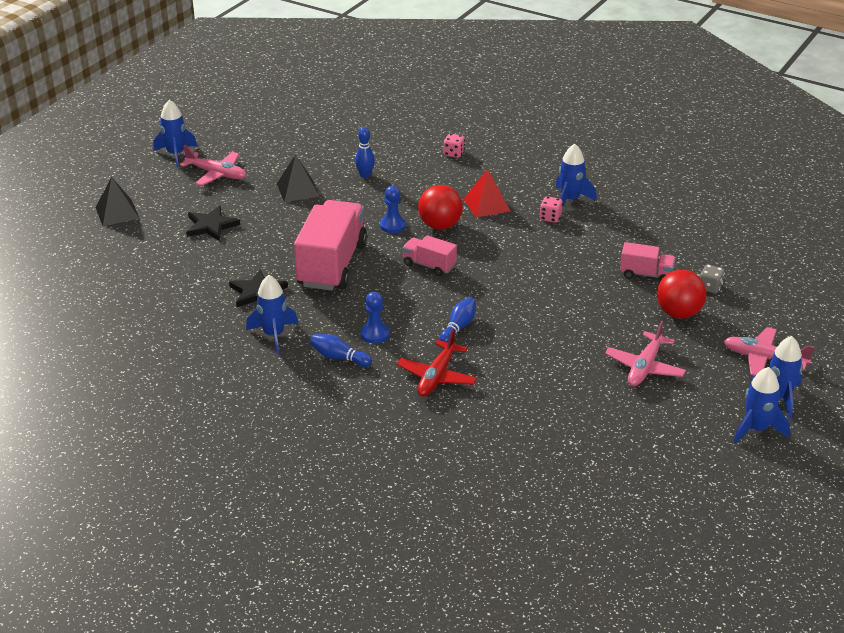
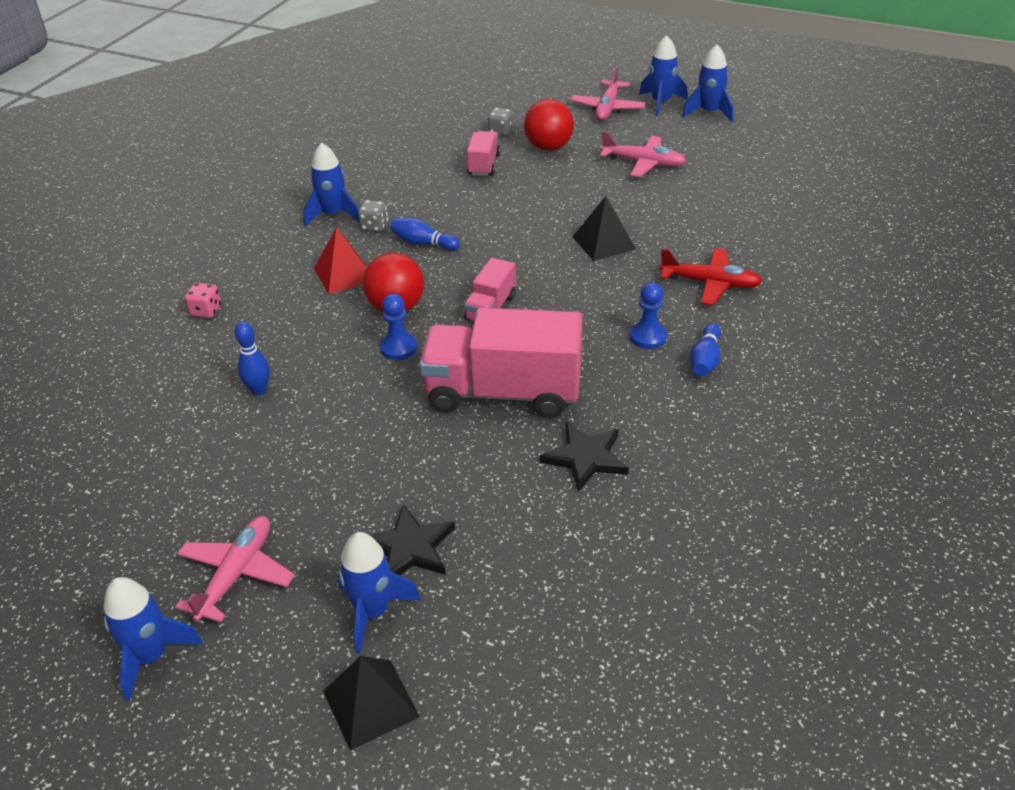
camera: 95 degrees left, 5 degrees up
(273, 335) = (679, 425): blue rocket -> blue rocket (373, 612)
(298, 190) = (297, 458): black pyramid -> black pyramid (603, 242)
(458, 327) = (614, 276): blue bowling pin -> blue bowling pin (423, 243)
(550, 218) = (374, 226): pink dice -> grey dice

